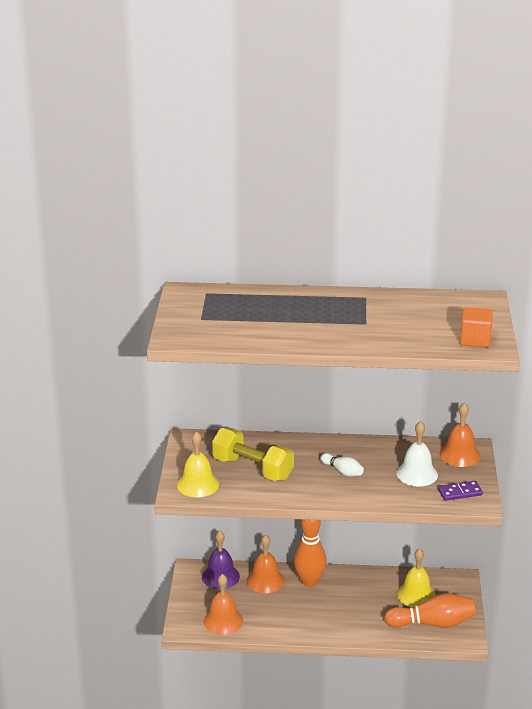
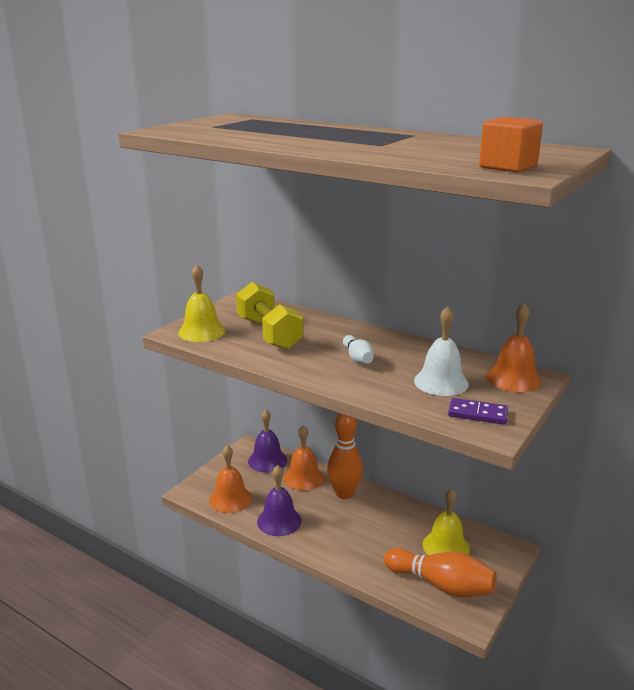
camera: 30 degrees right, 5 degrees down
(279, 623) = (279, 521): none -> purple bell

